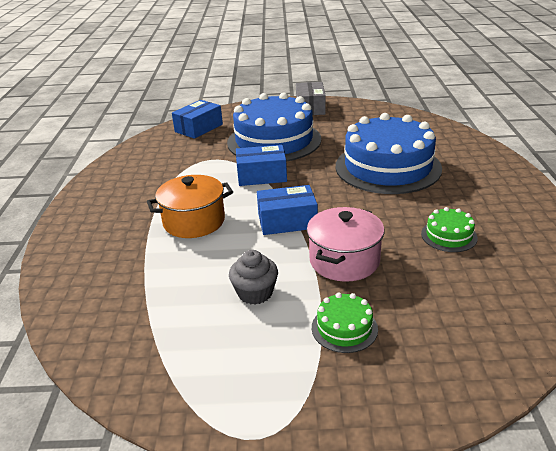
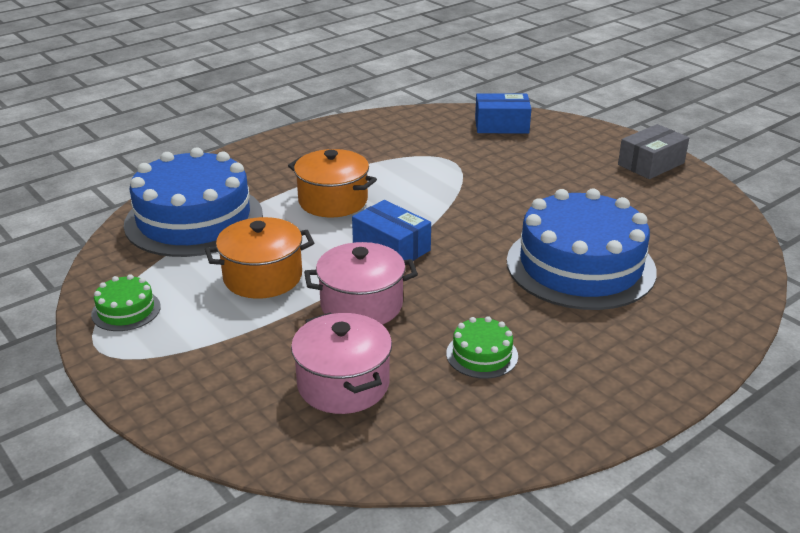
camera: 50 degrees right, 0 degrees up
(255, 293) = (263, 277): grey cupcake -> orange pot
(262, 175) = (456, 199): blue box -> none
(274, 141) = (537, 175): blue cake -> blue cake (194, 219)
(344, 328) = (259, 342): green cake -> green cake (126, 310)
(435, 306) = (343, 384): none -> pink pot

